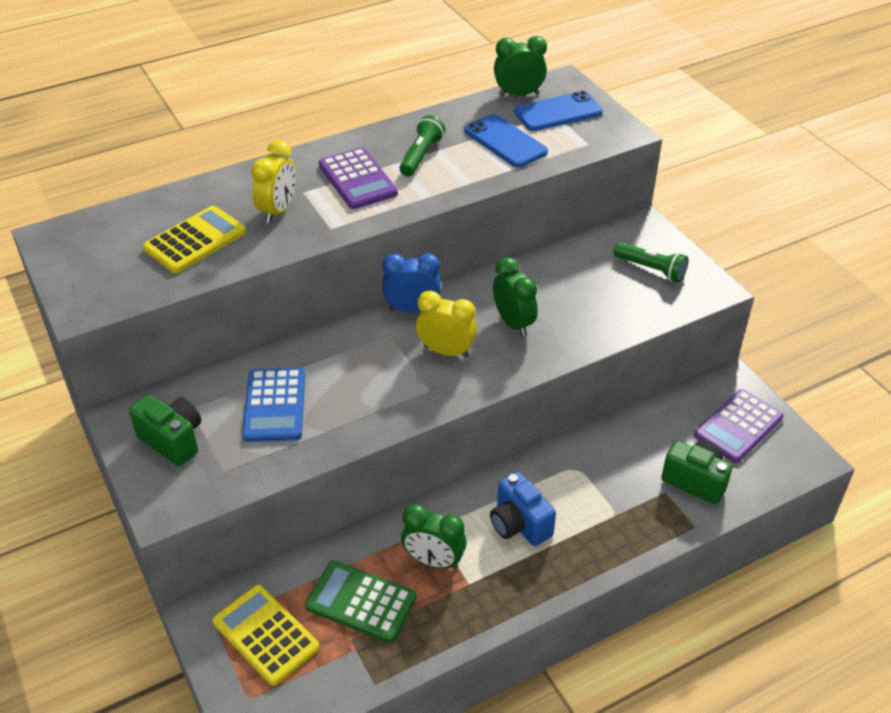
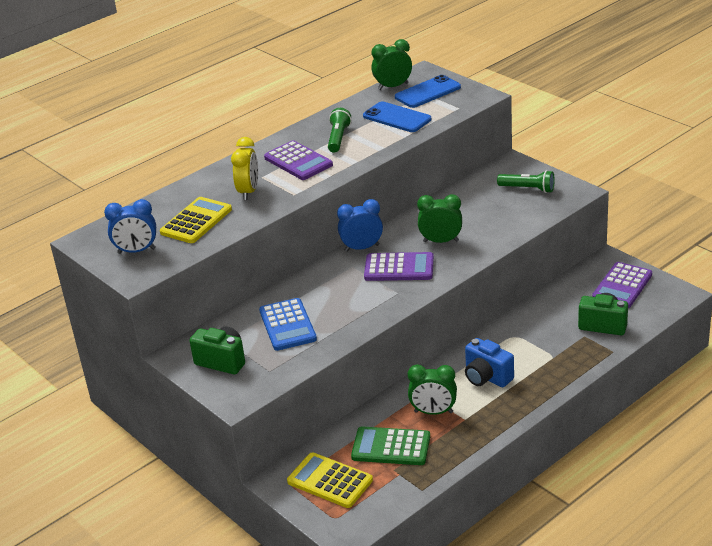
camera: 10 degrees left, 10 degrees down
(103, 268) = (136, 251): none -> blue clock
(446, 351) = (399, 268): yellow clock -> purple calculator
(513, 323) = (441, 241): green clock -> green clock turned 45 degrees counterclockwise

